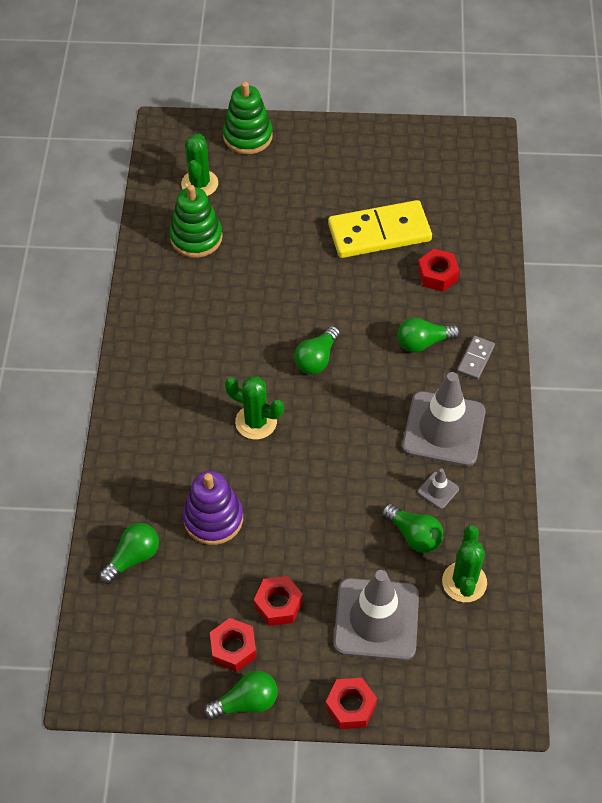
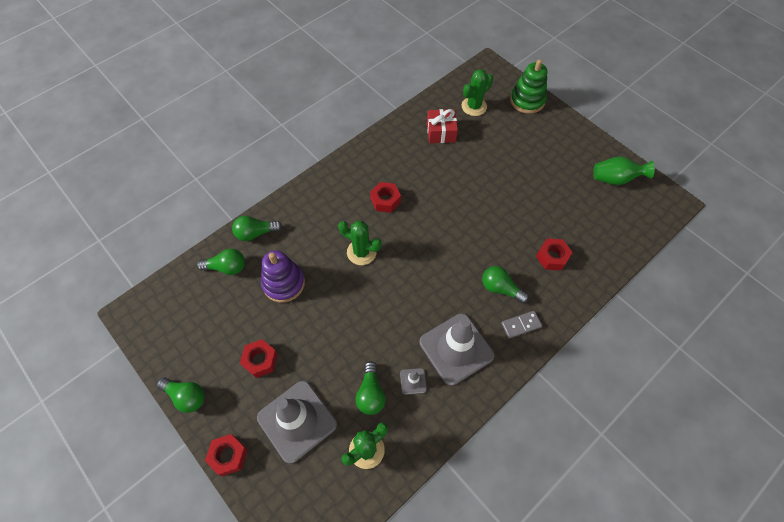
camera: 45 degrees right, 5 degrees up
(196, 237) = (441, 132): green stacking toy -> red gift
(233, 648) = (214, 361): red nut -> red nut (385, 200)
(256, 422) = (361, 252): green cactus -> green cactus turned 45 degrees counterclockwise
(317, 359) = (431, 246): green light bulb -> green light bulb (256, 233)
(379, 233) = (544, 206): yellow domino -> none
(415, 154) = (615, 179): none -> green vase

